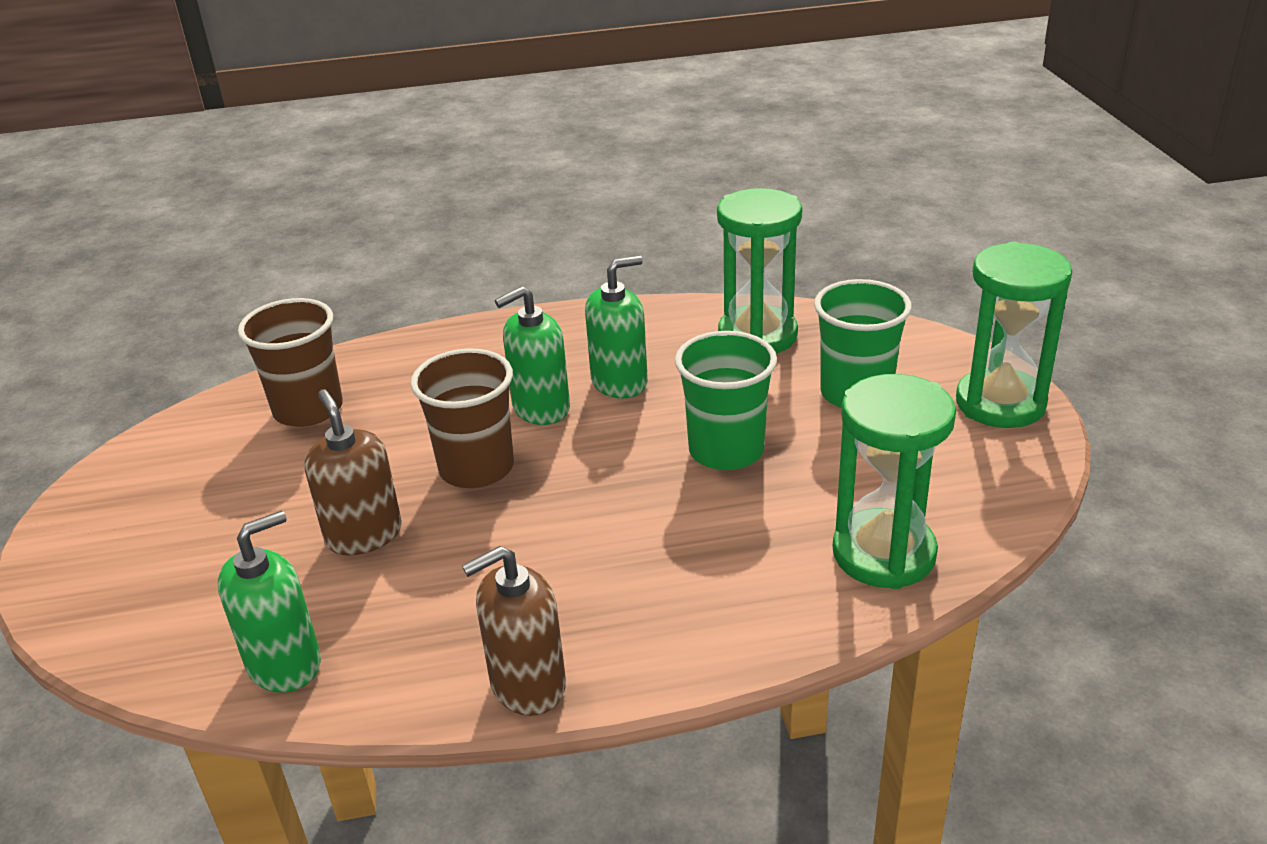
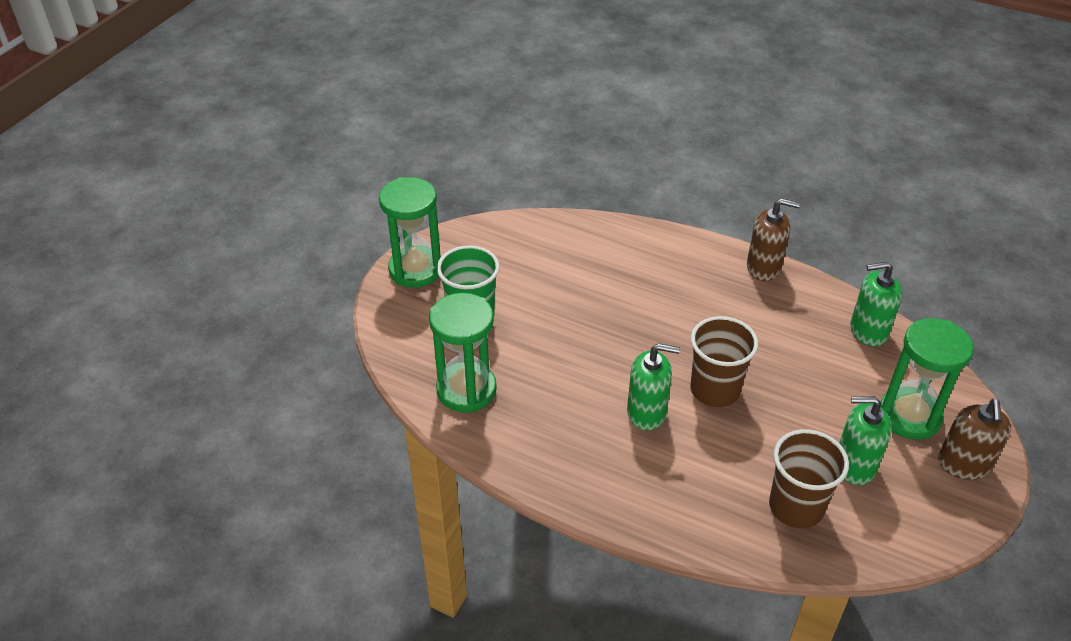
camera: 145 degrees left, 10 degrees up
(364, 535) = (801, 381): brown soap dispenser -> brown soap dispenser (963, 464)
(619, 382) = (584, 404): green soap dispenser -> green soap dispenser (854, 465)
(726, 450) = (575, 323): green cup -> none
(883, 554) = (568, 238): green hourglass -> green hourglass (909, 416)

